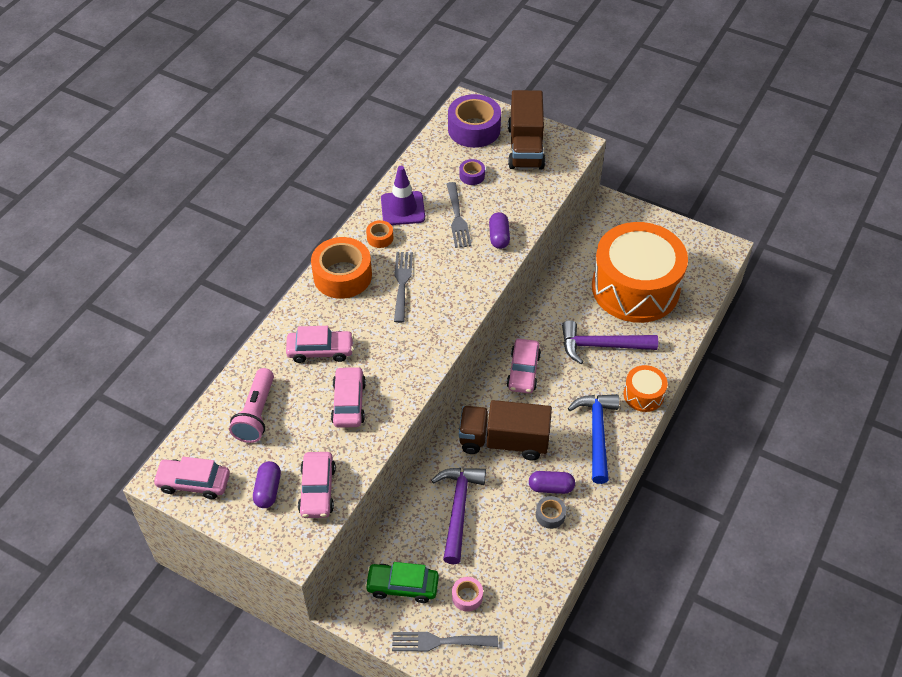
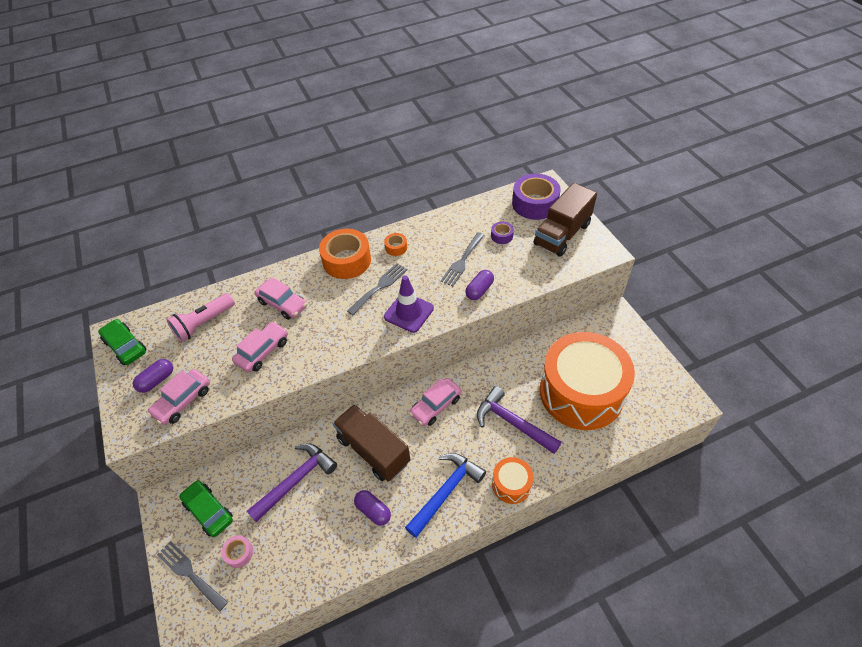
camera: 40 degrees right, 0 degrees up
(194, 483) = (125, 346): pink car -> green car
(402, 208) = (431, 235): purple traffic cone -> purple traffic cone (409, 312)
(550, 515) = (352, 533): grey tape -> none

